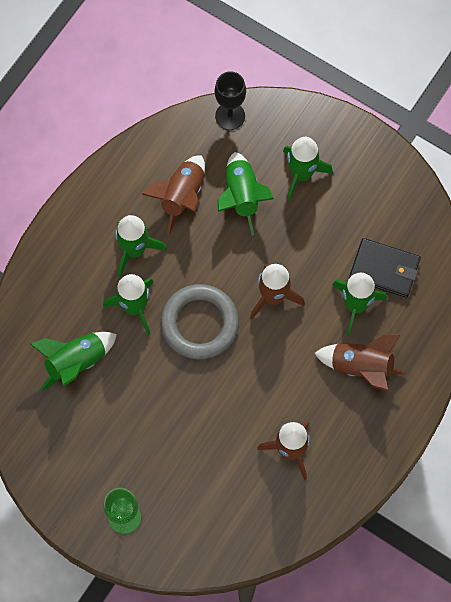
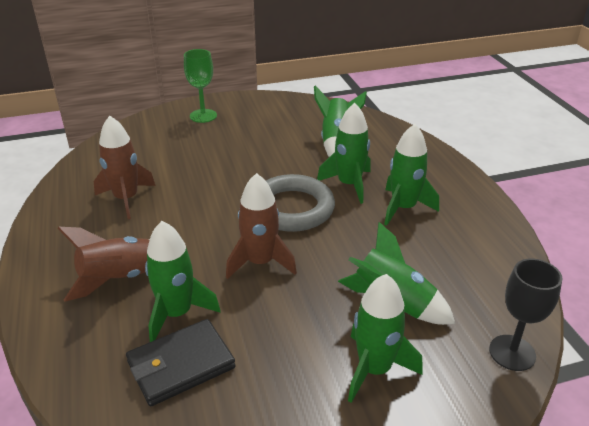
camera: 130 degrees right, 35 degrees down
(182, 196) = (433, 261): brown rocket -> none

